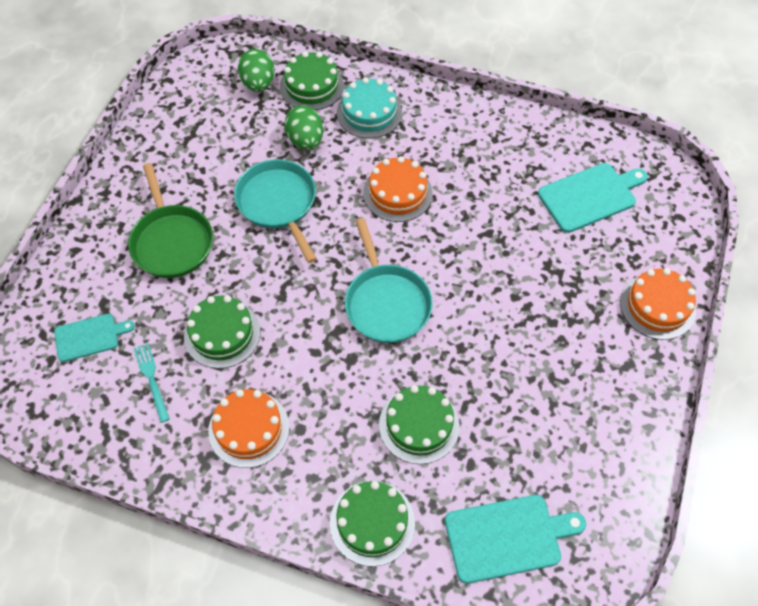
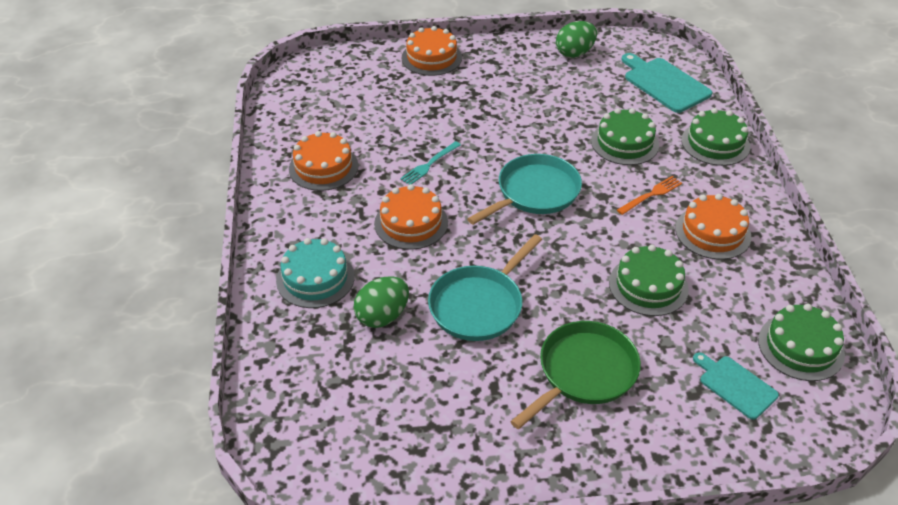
camera: 115 degrees left, 15 degrees down
(151, 379) = (731, 315): turquoise fork -> turquoise fork (429, 164)
(258, 83) = (316, 396): green egg -> green egg (574, 53)
(311, 86) = (297, 342): green cake -> green cake (801, 347)
(329, 404) = (651, 195): none -> orange fork
(505, 155) = (323, 167): none -> orange cake
(590, 196) = (343, 109): turquoise cutting board -> none

